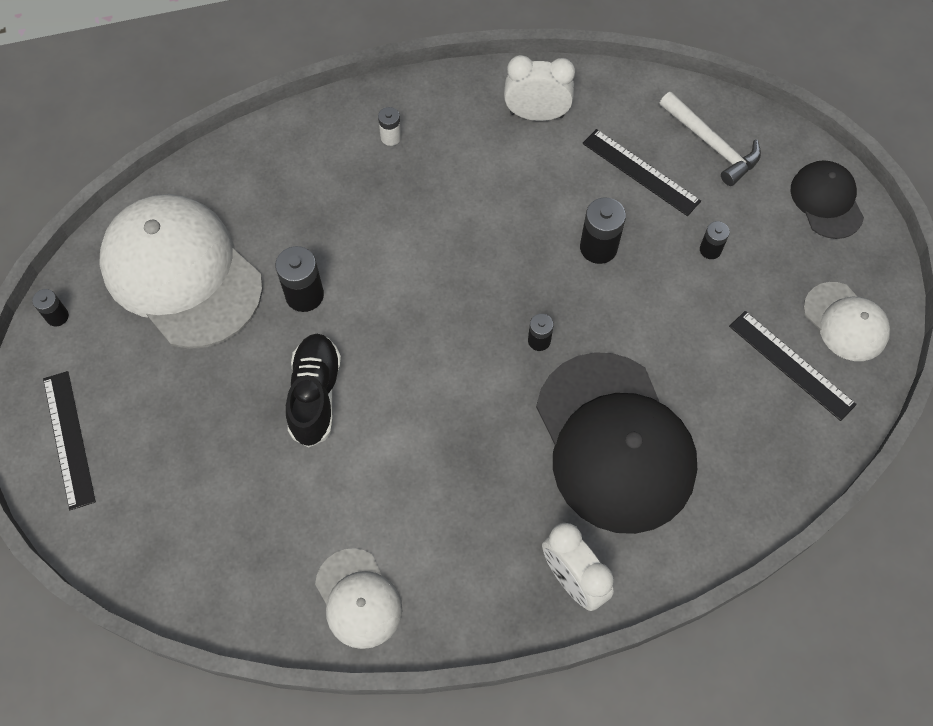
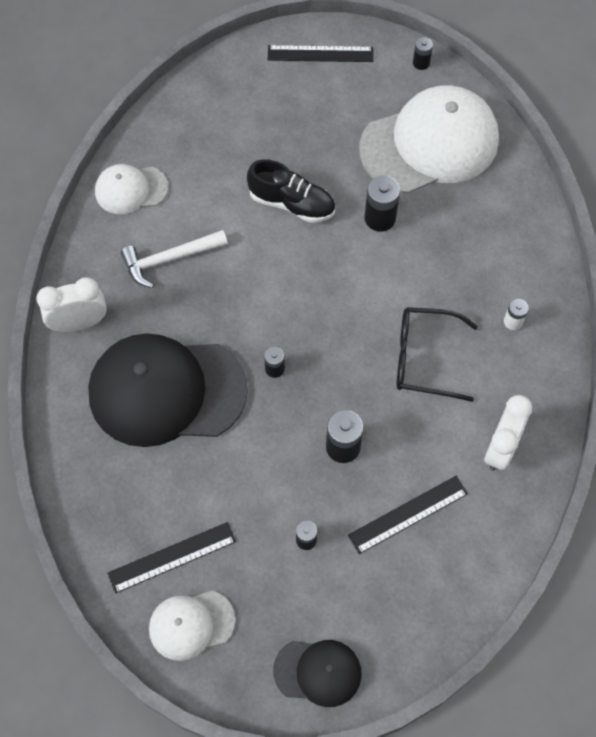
camera: 110 degrees right, 0 degrees up
(466, 203) = (424, 358): none -> black glasses
(712, 144) = (417, 592): white hammer -> white hammer (169, 259)

